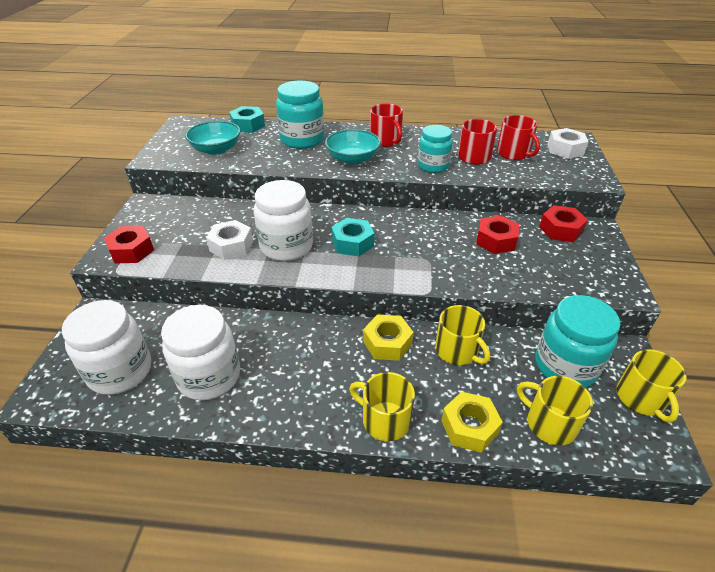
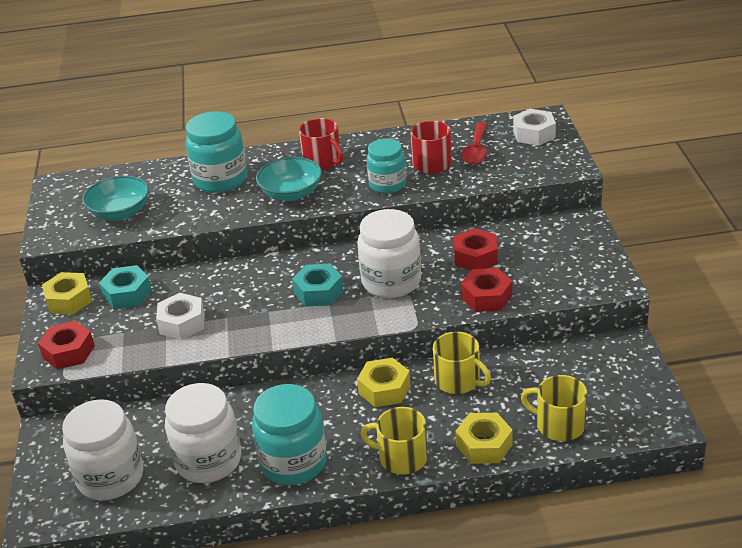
camera: 10 degrees left, 5 degrees down
(155, 209) = (69, 300): none -> yellow nut
(248, 125) = (143, 172): turquoise nut -> turquoise nut (127, 294)
(286, 246) = (245, 311): white jar -> white jar (391, 282)
(513, 153) = (476, 150): red mug -> red spoon
(560, 230) = (543, 230): red nut -> red nut (486, 297)
(565, 366) = (568, 371): turquoise jar -> turquoise jar (293, 462)
(641, 398) = (642, 384): yellow mug -> none

